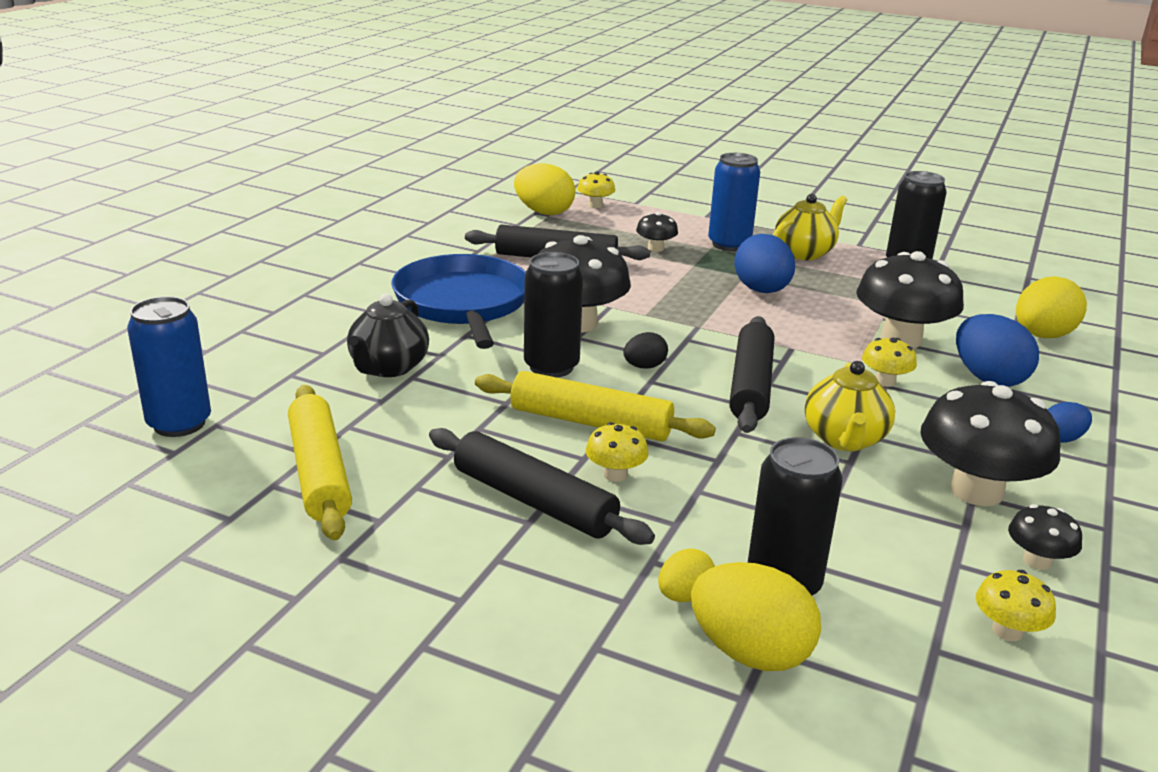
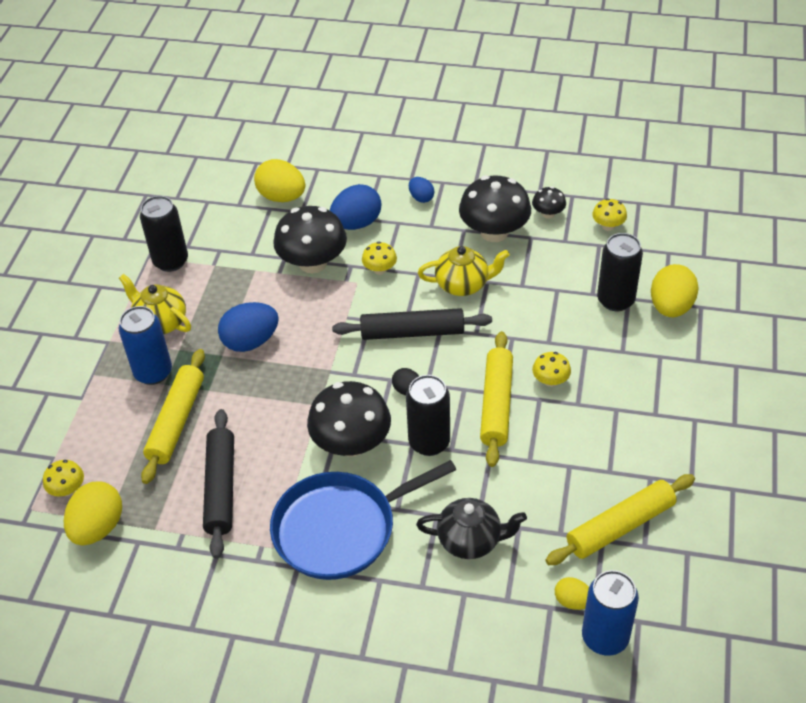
camera: 100 degrees left, 20 degrees up
(534, 501) = (595, 411): black rolling pin -> none
(655, 248) = (176, 421): black mushroom -> yellow rolling pin
(684, 596) = (644, 335): yellow egg -> yellow egg (572, 601)

